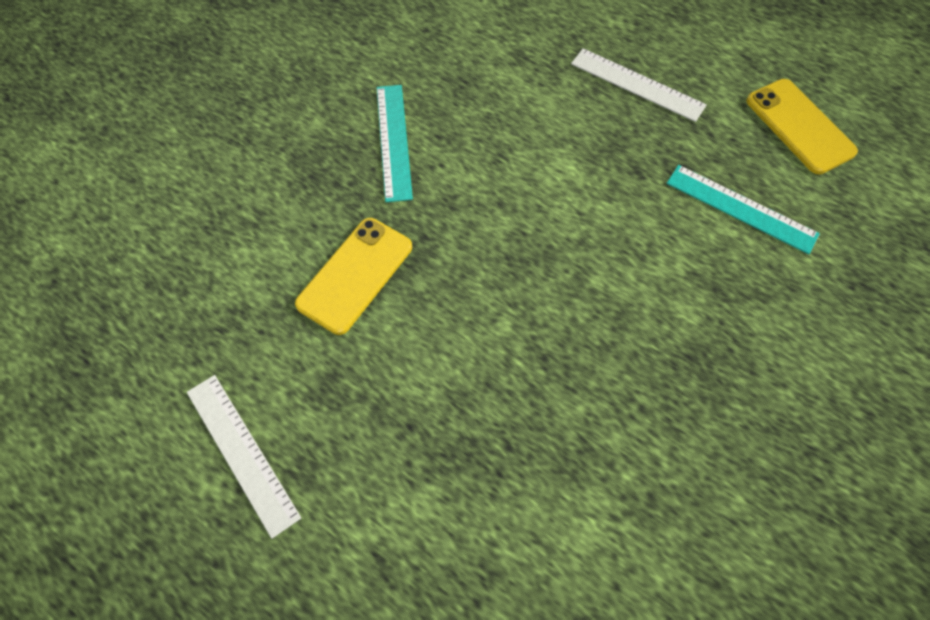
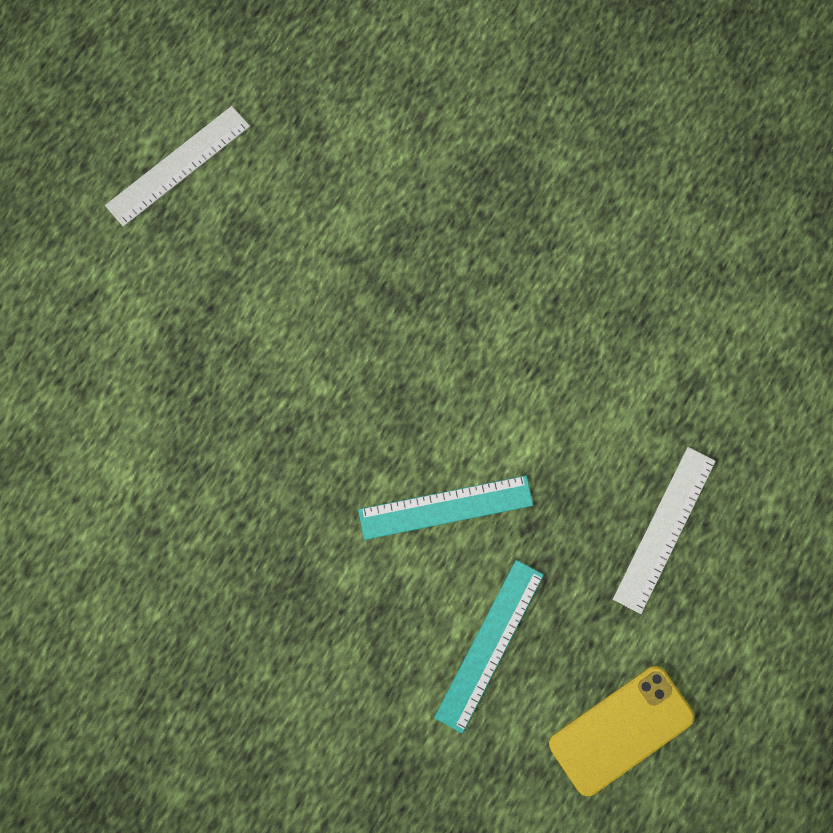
camera: 85 degrees right, 15 degrees up
(355, 275) = (367, 235): yellow phone -> none
(394, 141) = (542, 251): turquoise ruler -> turquoise ruler (445, 507)

